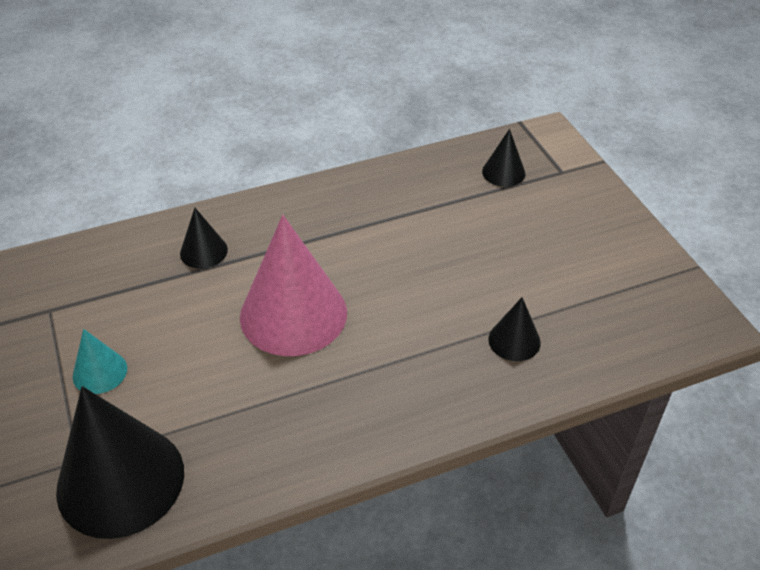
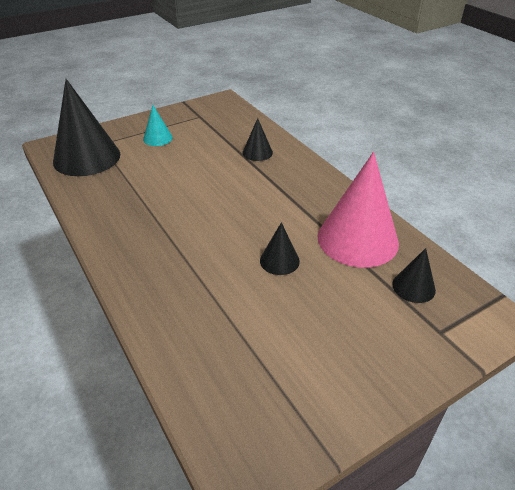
camera: 80 degrees right, 5 degrees down
(293, 314) = (210, 193): pink cone -> pink cone (357, 239)
(514, 340) = (200, 306): black cone -> black cone (279, 260)

